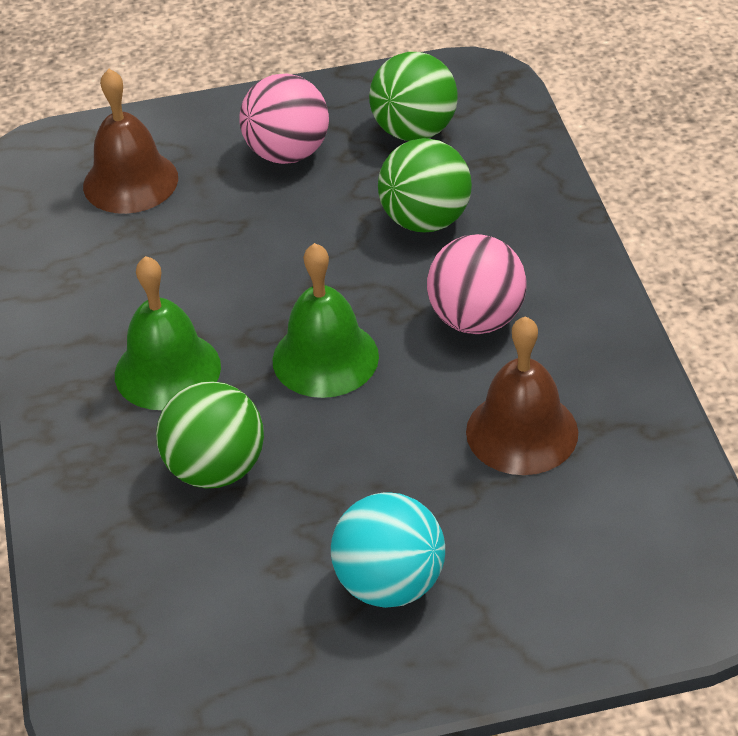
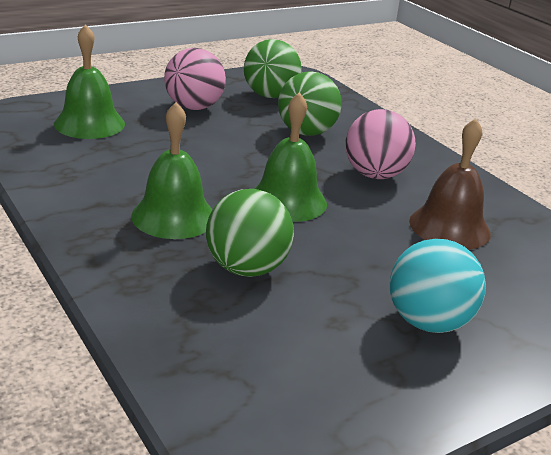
camera: 25 degrees left, 15 degrees down
(130, 181) = (89, 123): brown bell -> green bell

